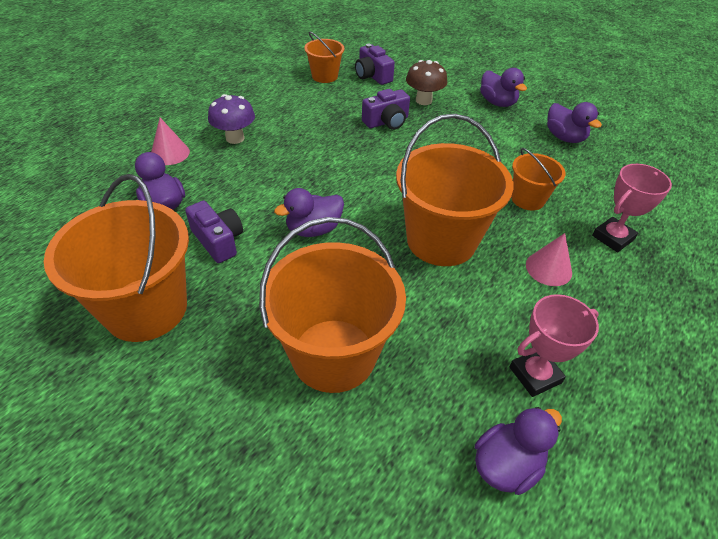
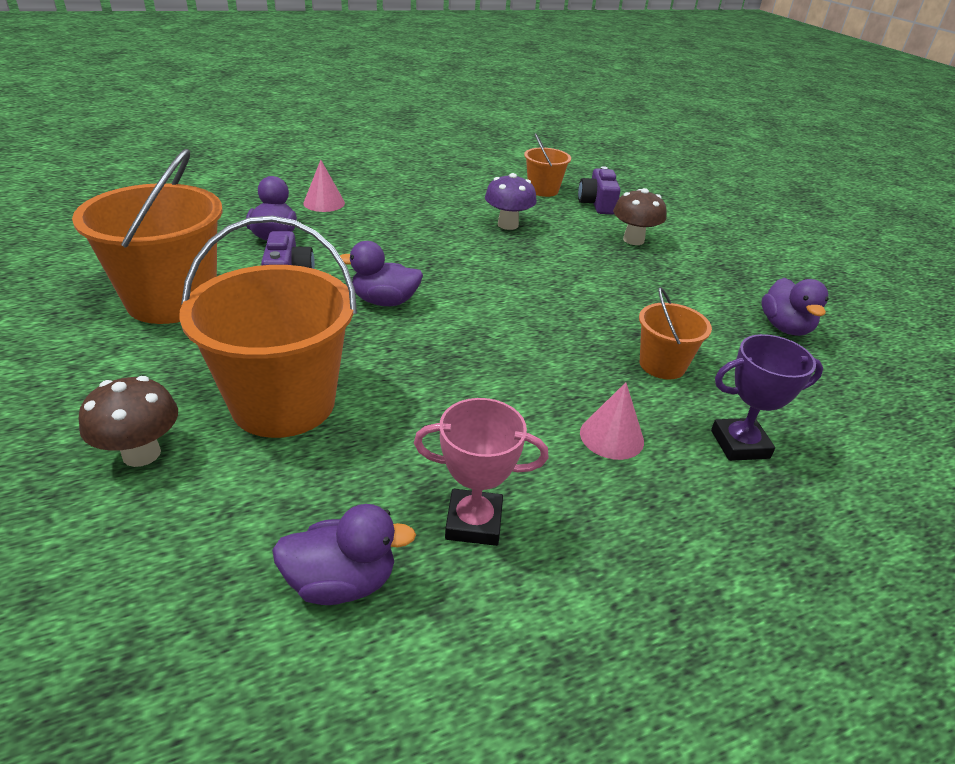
camera: 30 degrees right, 10 degrees down
(235, 138) = (395, 210): purple mushroom -> purple mushroom (508, 225)
(278, 456) = (141, 454): none -> brown mushroom
(386, 122) = (567, 244): purple camera -> none
(441, 240) = (508, 360): orange bucket -> none
(497, 103) = (727, 268): purple duck -> none
(613, 238) = (740, 444): pink trophy -> purple trophy

